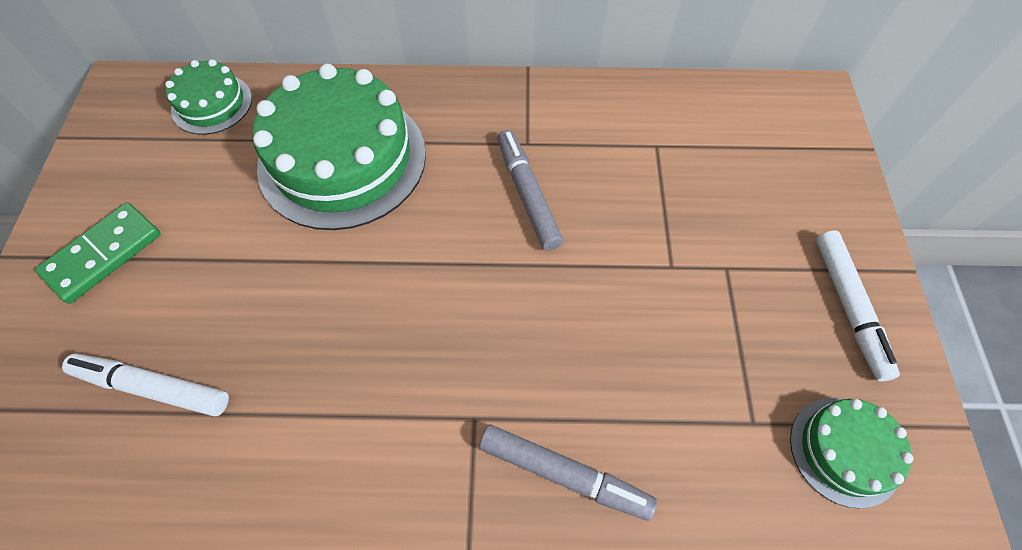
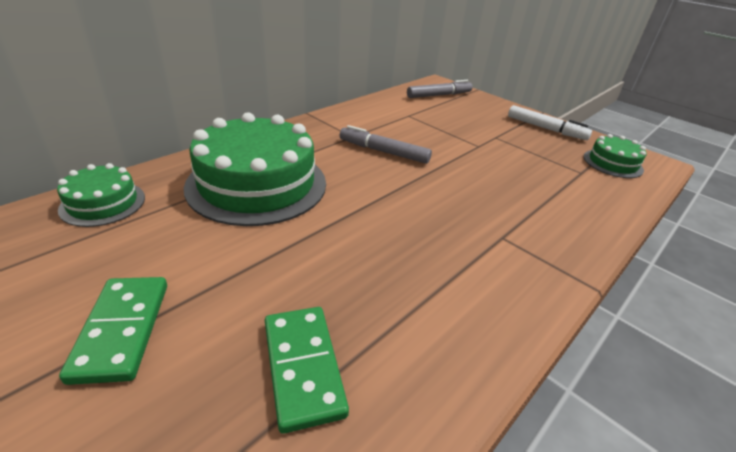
camera: 50 degrees left, 25 degrees down
(153, 387) = (303, 367): white marker -> green domino
(564, 474) = (565, 229): grey marker -> grey marker (439, 95)

